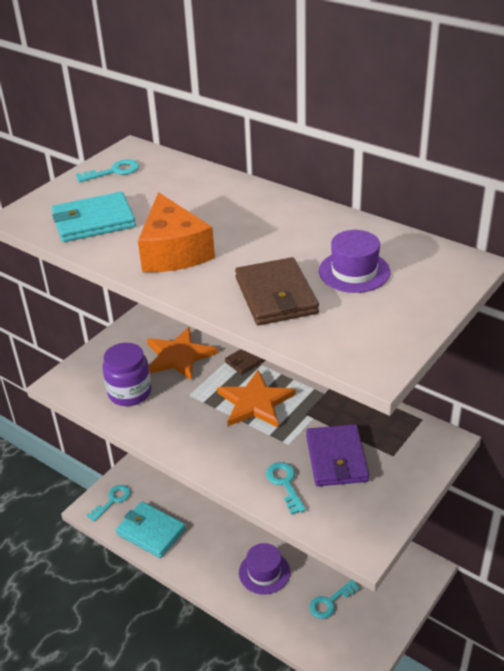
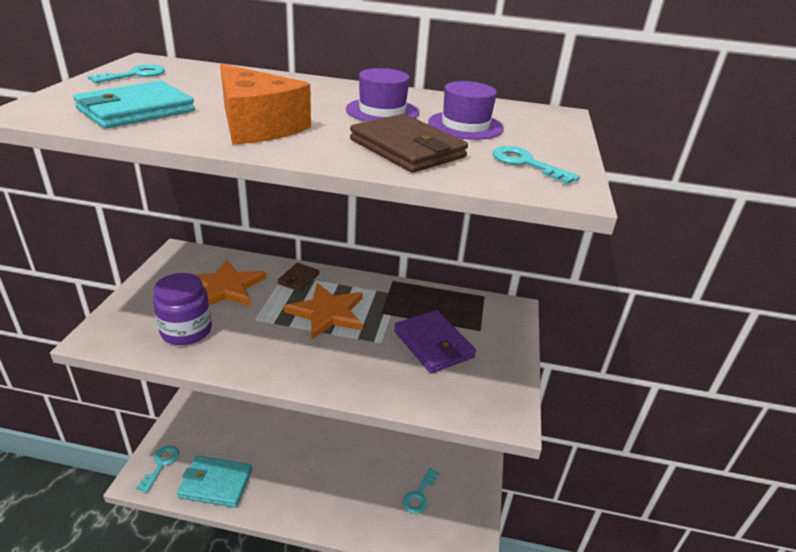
camera: 30 degrees left, 5 degrees down
(264, 572) = (347, 487): purple hat -> purple hat (382, 111)
(285, 484) = (399, 379): turquoise key -> turquoise key (526, 164)

